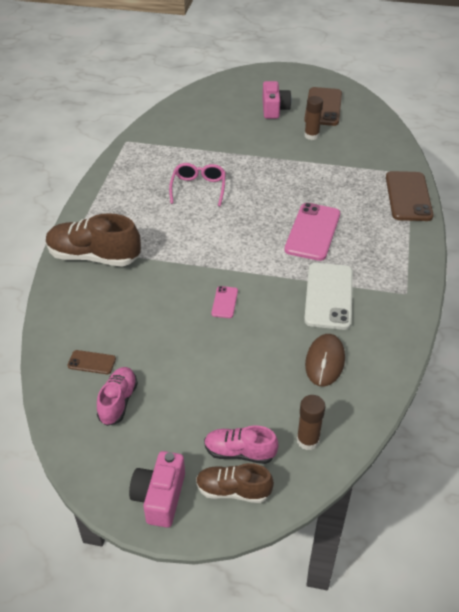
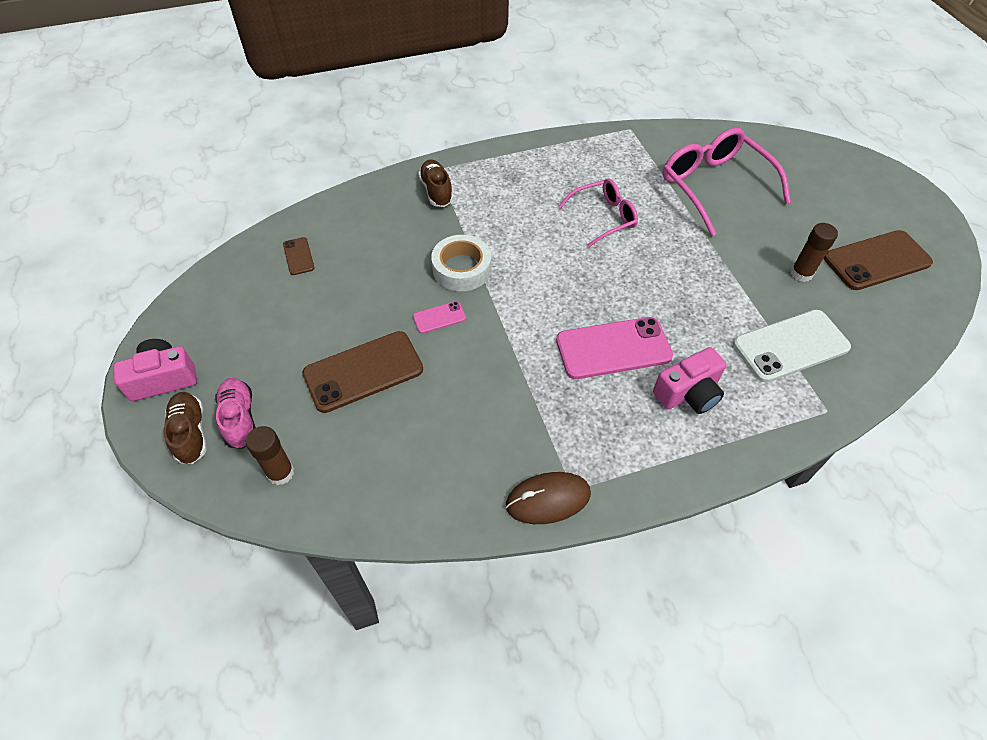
camera: 60 degrees right, 10 degrees up
(94, 257) = (436, 191): brown shoe -> brown shoe, size x0.58
(118, 402) = (260, 297): pink shoe -> none
(187, 273) = (461, 269): none -> white tape
(214, 133) = (714, 186): none -> pink glasses
(274, 109) = (818, 217): pink camera -> pink camera (688, 393)
(325, 361) = (403, 444): brown mouse -> brown mouse (548, 499)
(329, 296) = (512, 408): white phone -> white phone (790, 346)
(408, 196) = (772, 425): brown phone -> brown phone (363, 372)

